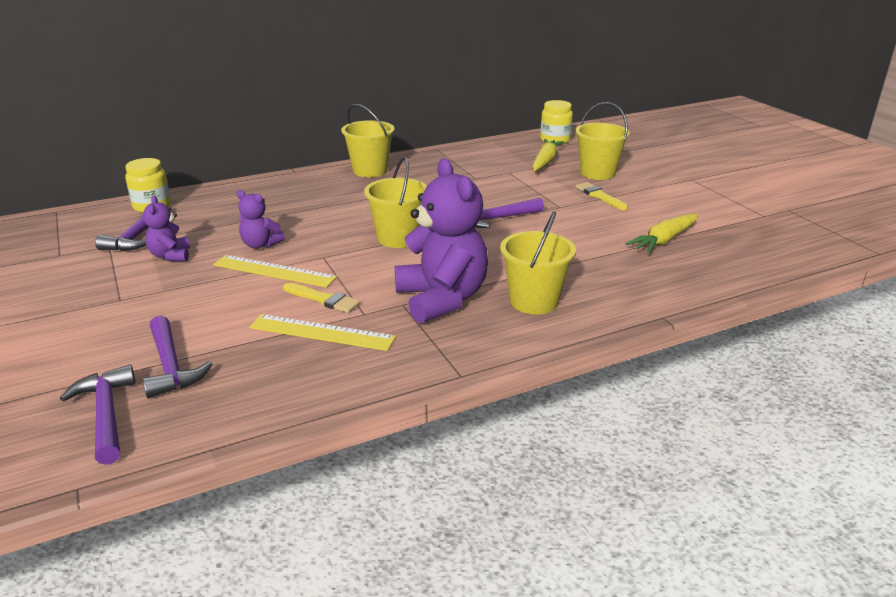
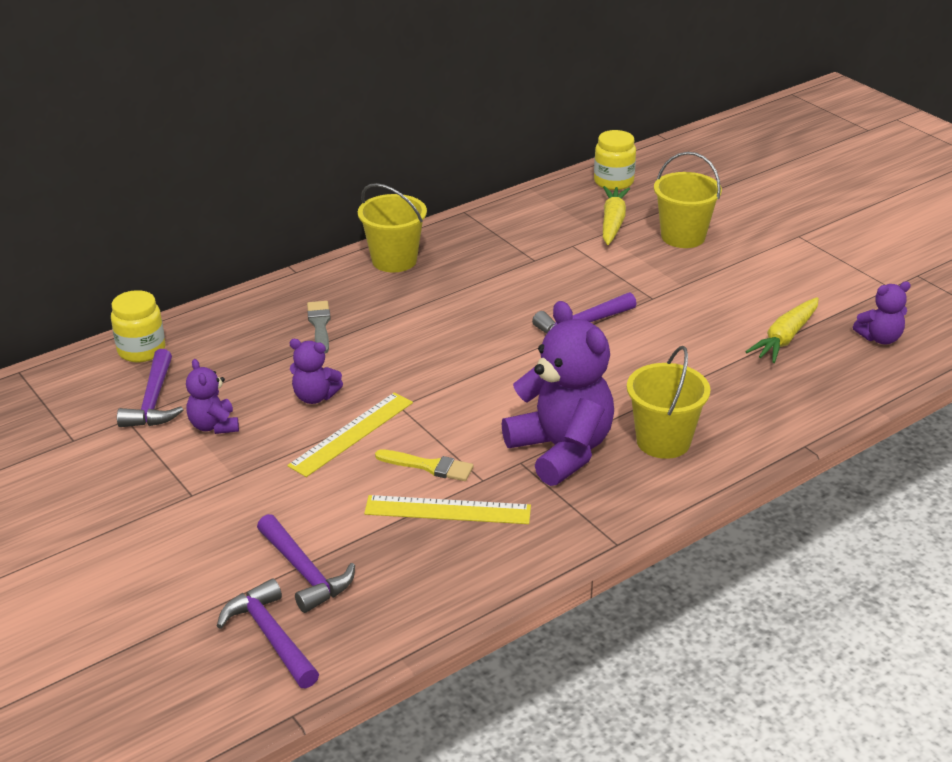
camera: 10 degrees left, 5 degrees up
(274, 271) = (352, 434): yellow ruler -> yellow ruler turned 60 degrees counterclockwise
(292, 202) = (320, 325): none -> grey brush
(398, 238) = (476, 368): yellow bucket -> none
(599, 196) = (694, 275): yellow brush -> none
(748, 247) = (880, 338): none -> purple teddy bear

